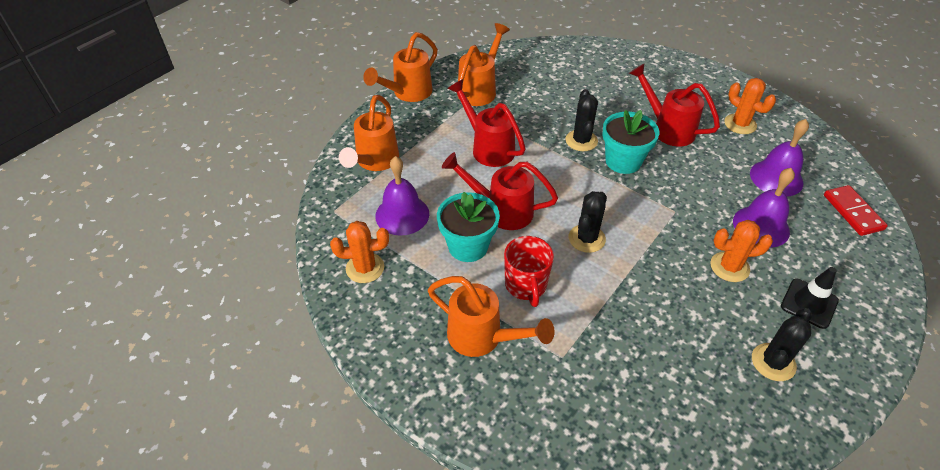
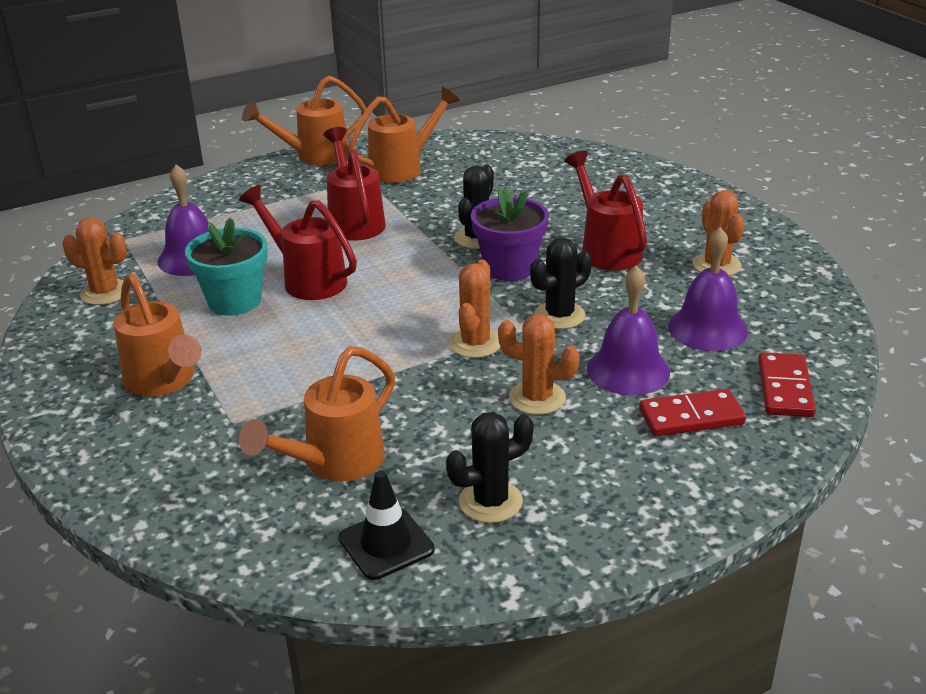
camera: 25 degrees right, 15 degrees down
(374, 162) = (212, 207): orange watering can -> orange watering can (334, 464)
(526, 286) = (262, 350): red mug -> none
(586, 238) = (381, 327): black cactus -> black cactus (559, 316)
(623, 161) = (509, 268): turquoise flower pot -> purple flower pot
(656, 233) = (475, 343): none -> orange cactus
(809, 303) = (608, 461): black traffic cone -> black traffic cone (386, 544)
(824, 252) = (691, 417): none -> red domino

